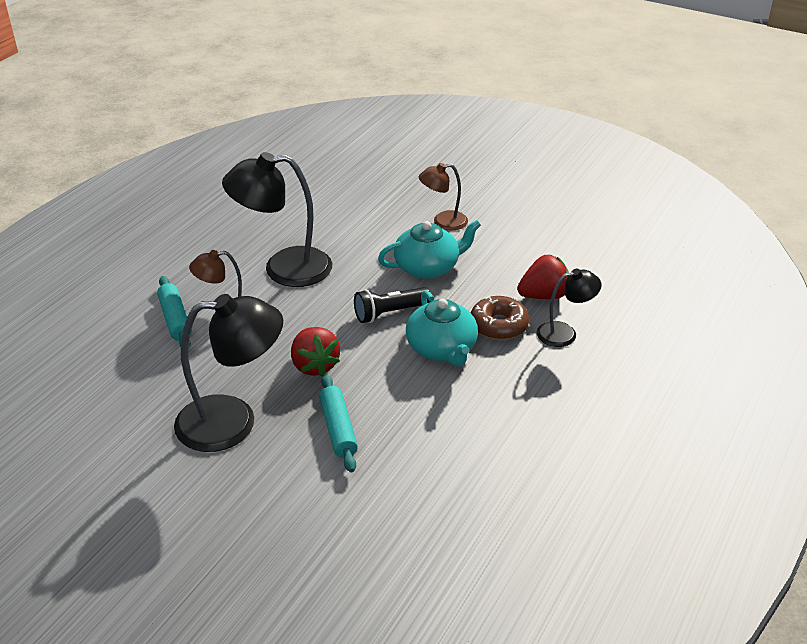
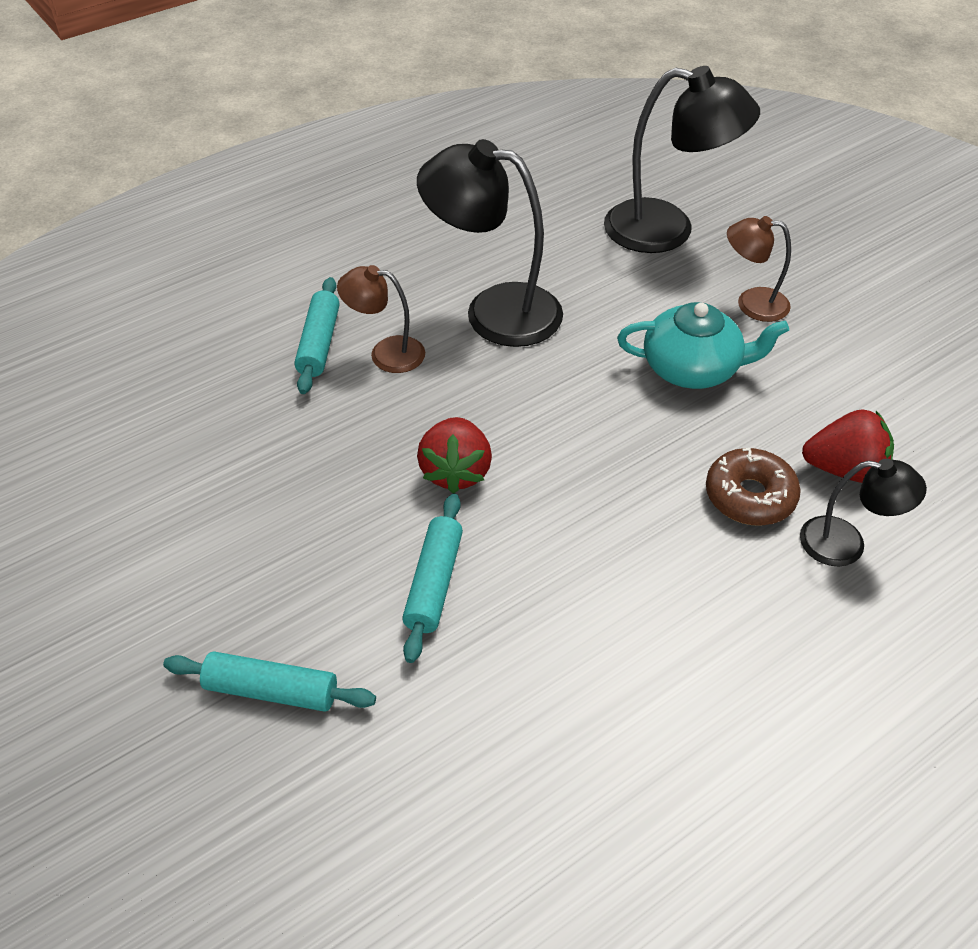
camera: 25 degrees right, 10 degrees up
(233, 422) = (306, 520): black lamp -> black lamp (667, 230)
(271, 519) = (271, 690): none -> turquoise rolling pin
(389, 313) = (600, 424): black flashlight -> none
(442, 349) = (645, 506): turquoise teapot -> none

